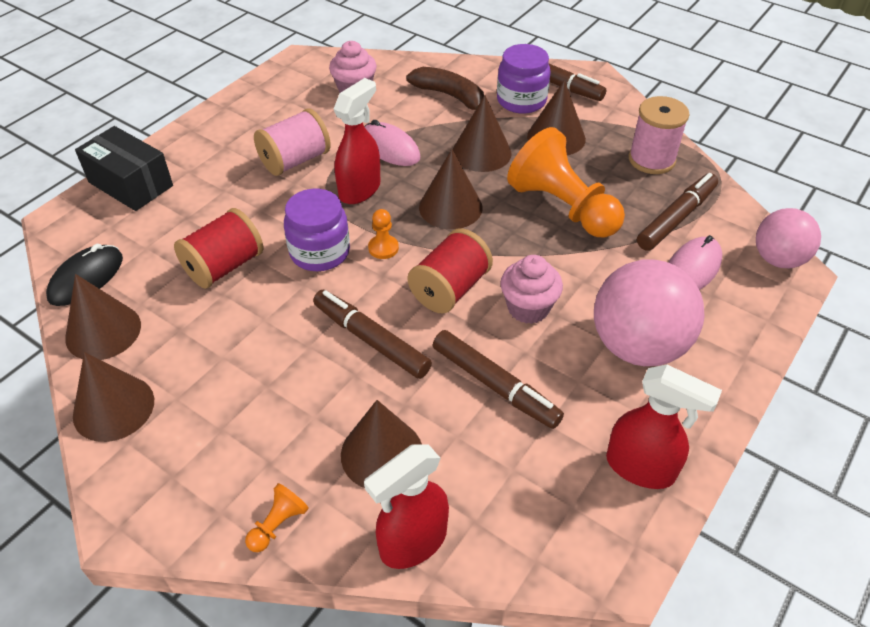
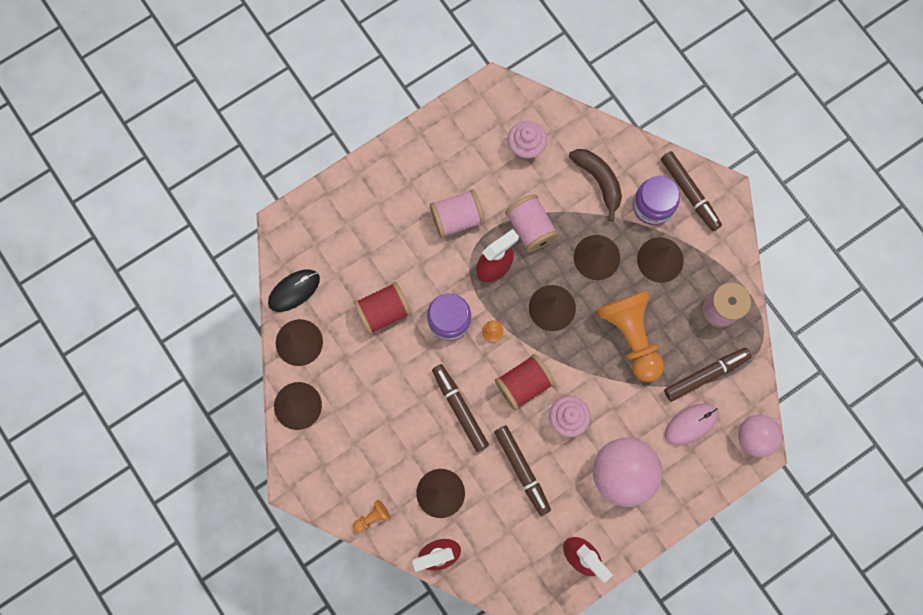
camera: 20 degrees right, 30 degrees up
(131, 184) = (335, 204): black box -> none
(390, 148) = (530, 228): pink mouse -> pink spool

